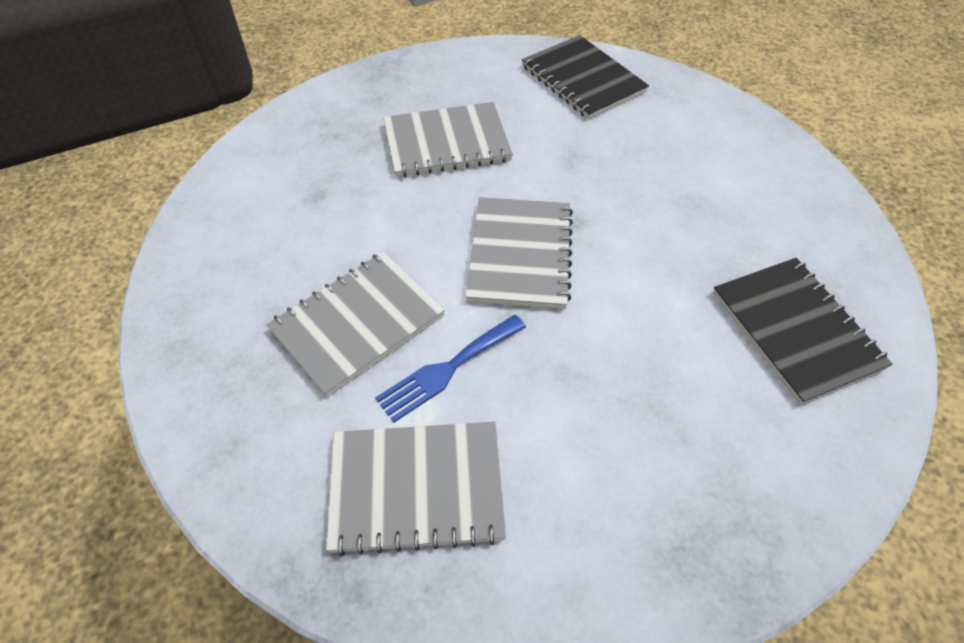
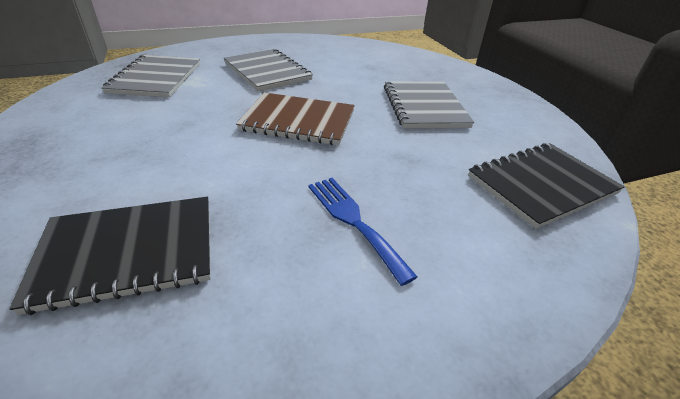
camera: 95 degrees right, 15 degrees down
(447, 369) = (219, 90): blue fork -> blue fork (353, 221)
(520, 254) = (298, 121): grey notebook -> brown notebook

